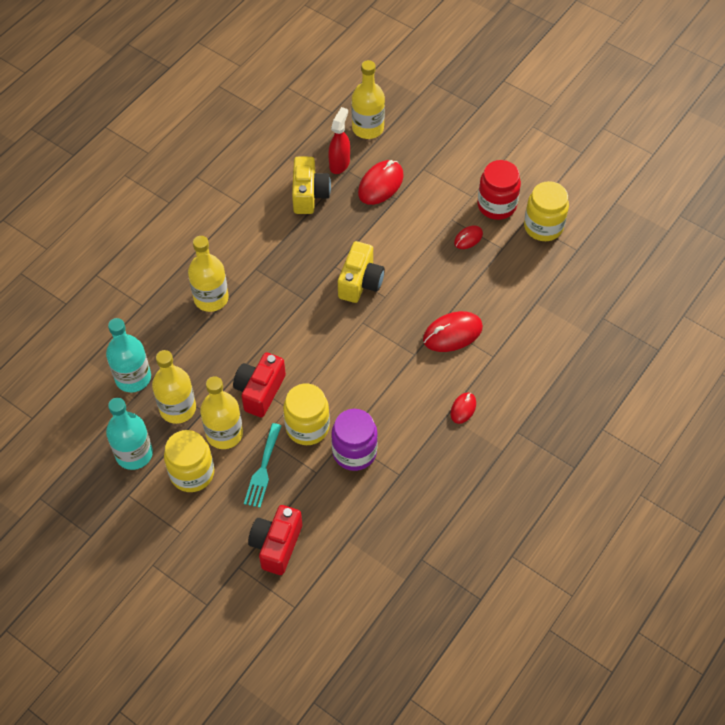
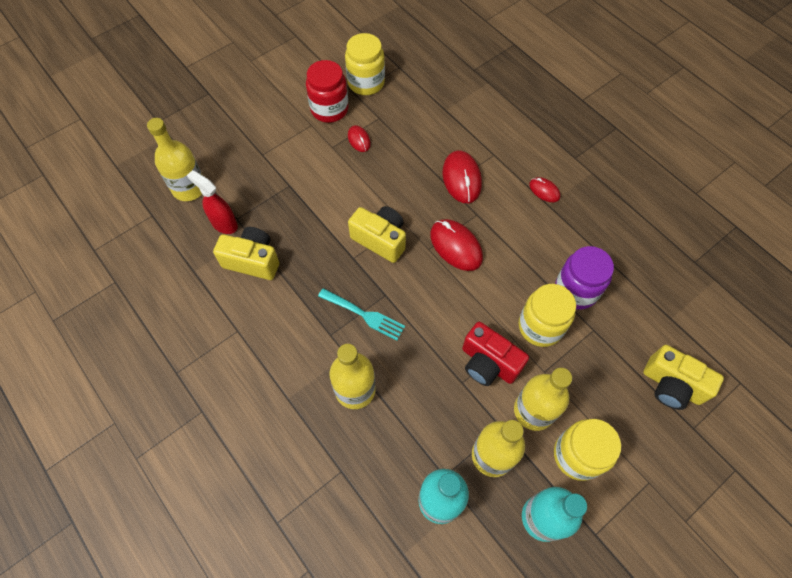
camera: 75 degrees left, 5 degrees up
(263, 469) = (583, 380): turquoise fork -> turquoise fork (364, 315)
(276, 545) = (671, 385): red camera -> yellow camera
(380, 184) = (266, 194): red mouse -> red mouse (456, 246)

